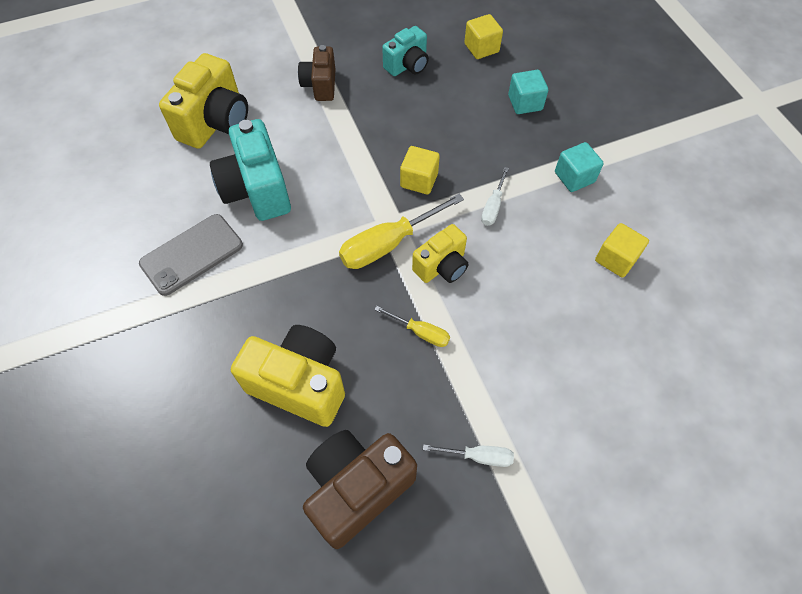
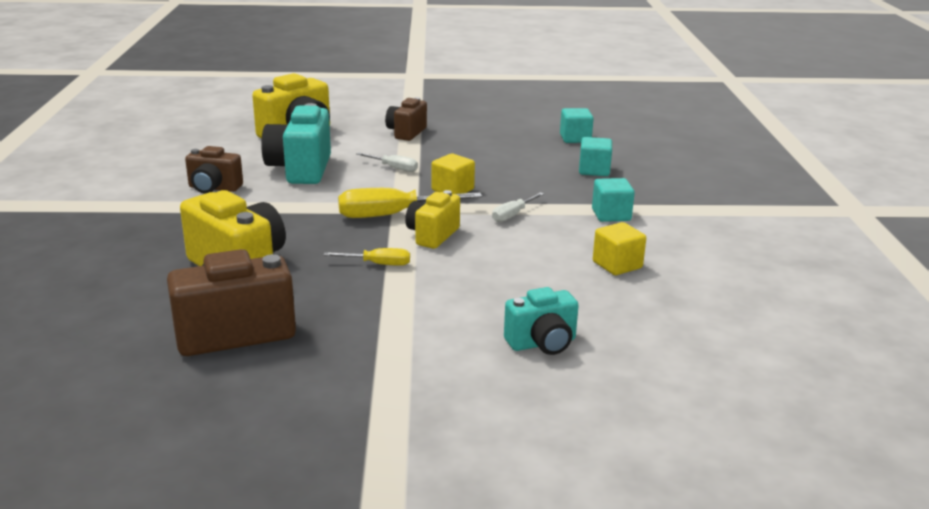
camera: 20 degrees right, 35 degrees down
(192, 254) = (214, 188): grey phone -> brown camera
(407, 65) = (495, 136): turquoise camera -> turquoise camera (542, 343)
(420, 332) = (378, 264): yellow screwdriver -> yellow screwdriver turned 45 degrees counterclockwise
(442, 266) = (432, 235): yellow camera -> yellow camera turned 135 degrees clockwise
(478, 456) = (370, 341): white screwdriver -> white screwdriver (394, 168)
(481, 48) = (575, 138): yellow cube -> turquoise cube

